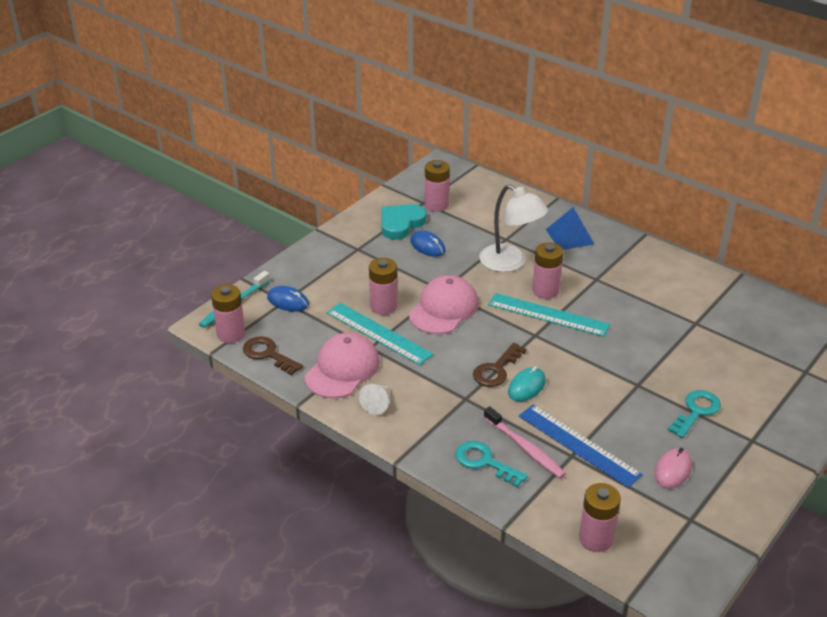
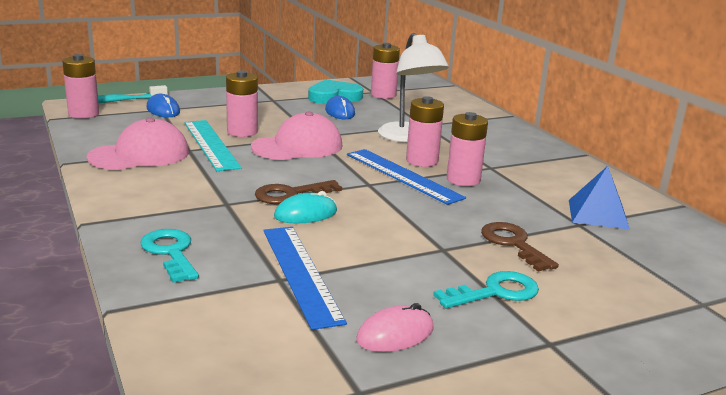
camera: 25 degrees right, 15 degrees down
(268, 354) = (92, 131): brown key -> brown key (513, 244)
(378, 404) = (133, 182): white cone -> none
(525, 448) = (233, 256): pink toothbrush -> none
(548, 315) = (403, 175): turquoise ruler -> blue ruler
(569, 236) = (495, 137): blue pyramid -> blue pyramid (598, 214)
(596, 539) = (198, 363): pink battery -> pink battery (463, 180)

